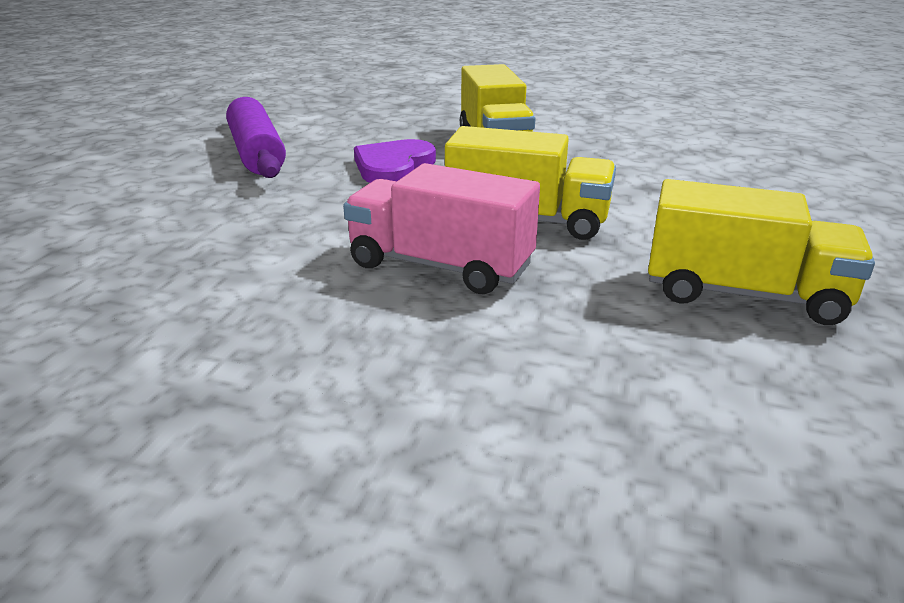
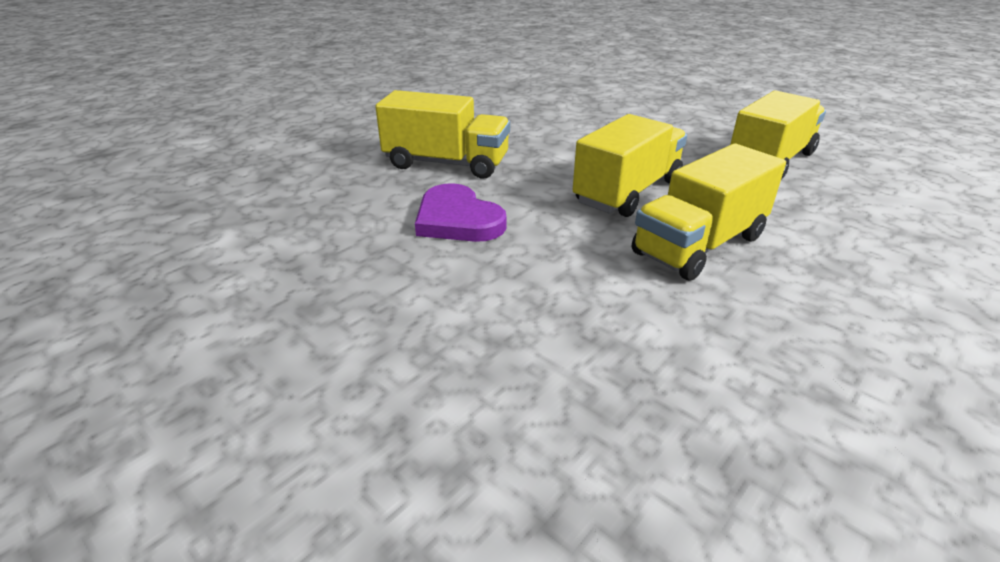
camera: 65 degrees left, 5 degrees up
(256, 153) = (322, 294): purple rolling pin -> none
(440, 266) = (699, 245): pink truck -> yellow truck

